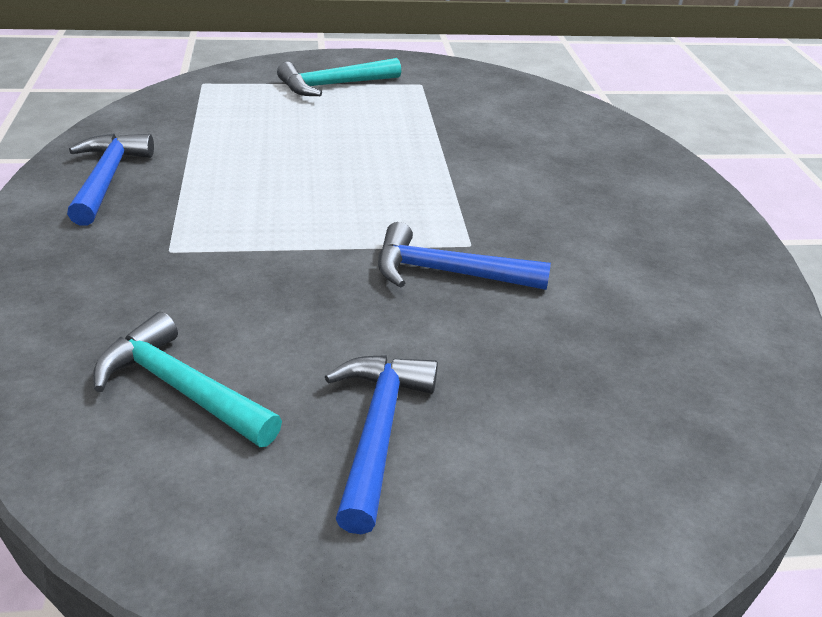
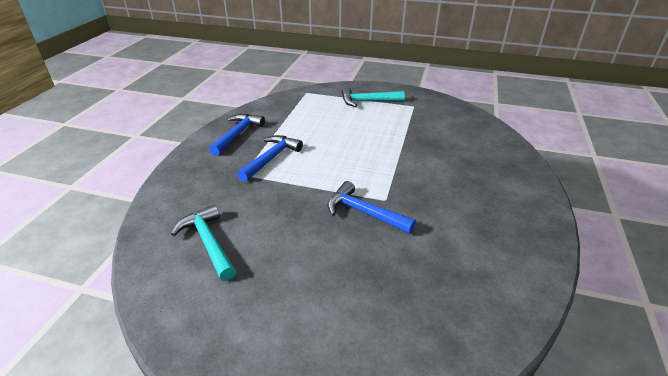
camera: 25 degrees right, 0 degrees up
(378, 432) = (279, 288): blue hammer -> blue hammer (271, 158)

